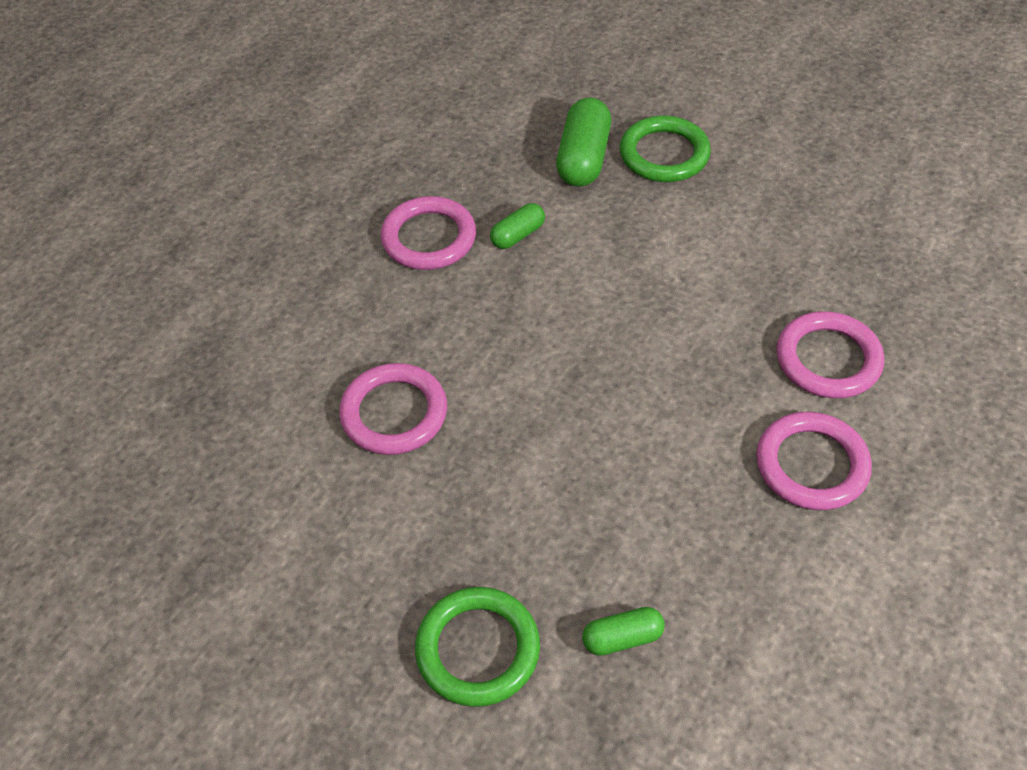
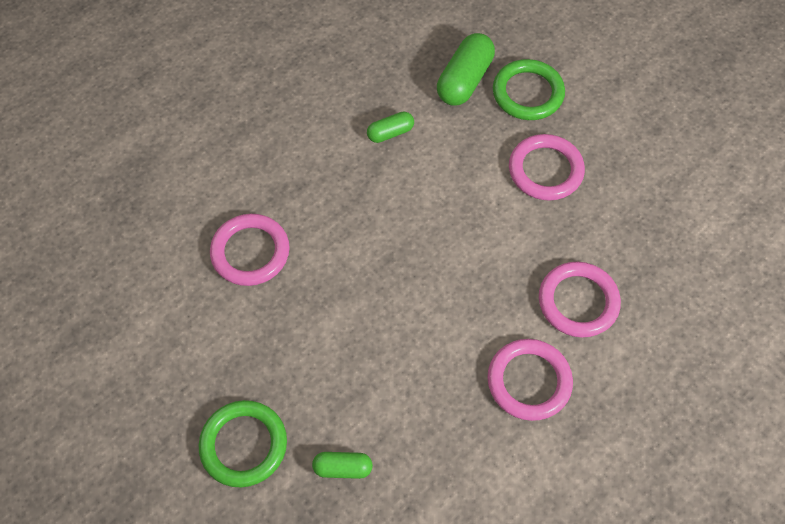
camera: 15 degrees right, 10 degrees up
(429, 238) = (325, 117): pink ring -> pink ring (545, 170)

